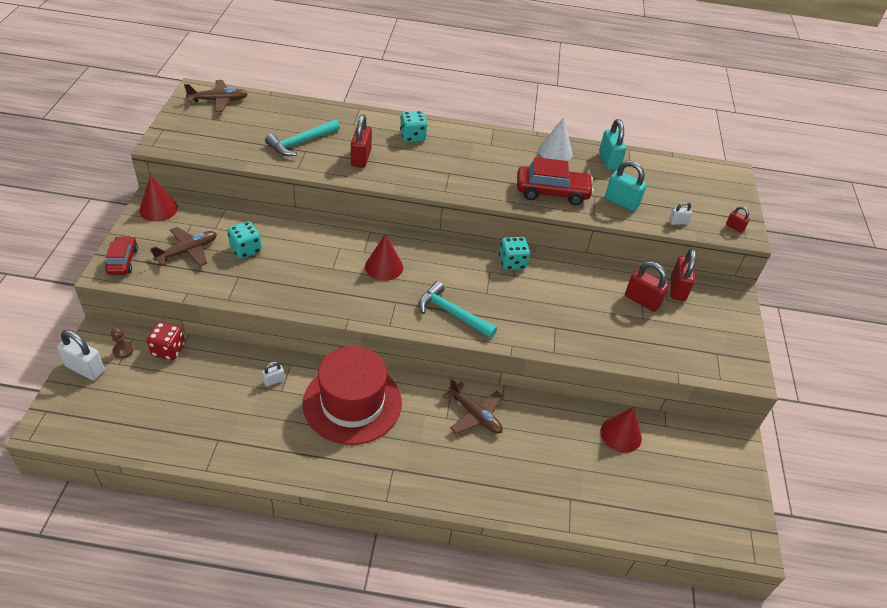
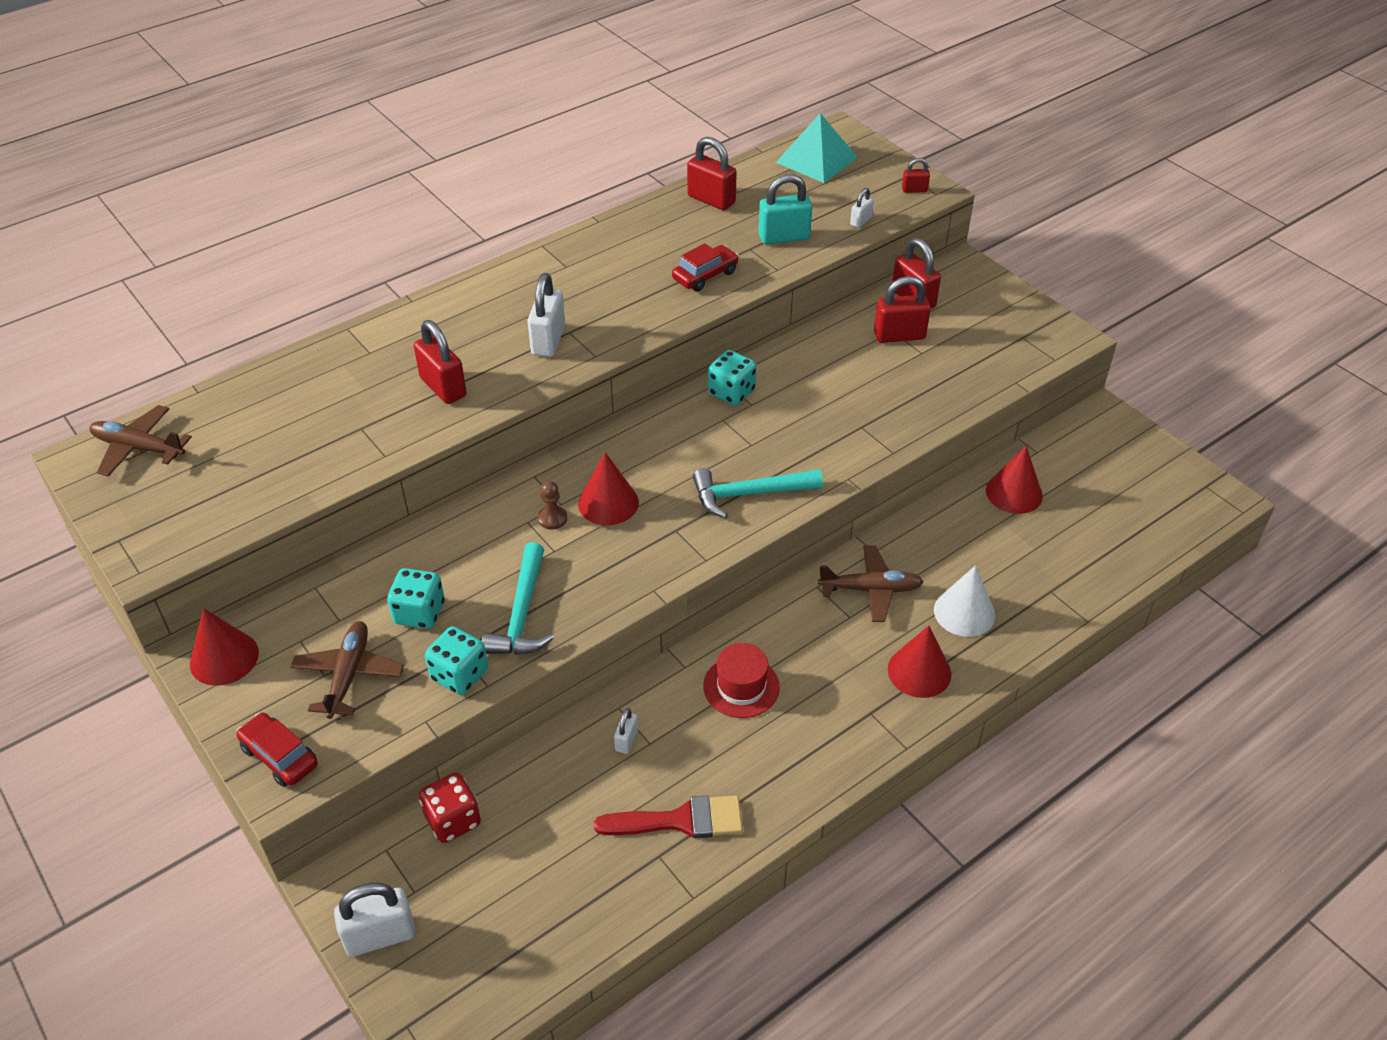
camera: 40 degrees left, 0 degrees up
(123, 350) = (396, 872): brown pawn -> brown pawn (552, 518)
(219, 100) = (138, 448): brown plane -> brown plane turned 105 degrees counterclockwise
(246, 434) = (680, 820): none -> red brush
(301, 142) = (339, 422): turquoise hammer -> turquoise hammer (522, 614)
(352, 403) = (741, 686): red hat -> red hat, size x0.50
(412, 136) = (465, 318): turquoise dice -> turquoise dice (459, 675)
(434, 170) = (548, 340): none -> white padlock
(443, 473) = (919, 671): none -> red cone
(552, 192) = (705, 275): red car -> red car, size x0.62
(555, 151) = (644, 227): white cone -> white cone (964, 612)
(609, 161) = (711, 200): turquoise padlock -> red padlock
(698, 178) = (816, 160): none -> turquoise pyramid

